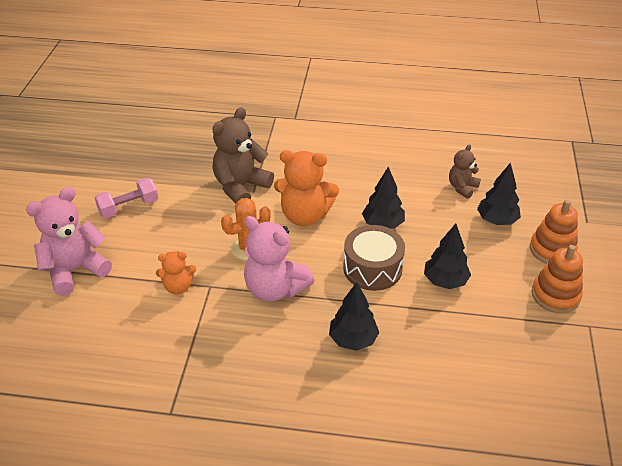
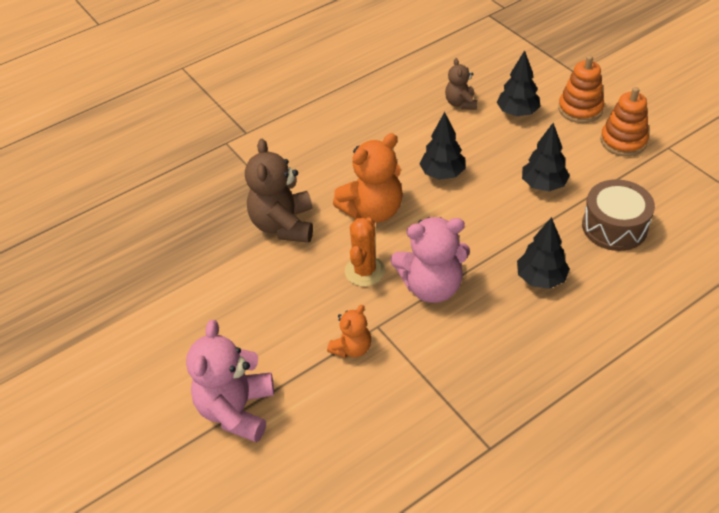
camera: 40 degrees left, 5 degrees up
(128, 207) = (204, 317): pink dumbbell -> none
(372, 268) = (481, 214): brown drum -> brown drum (614, 226)

